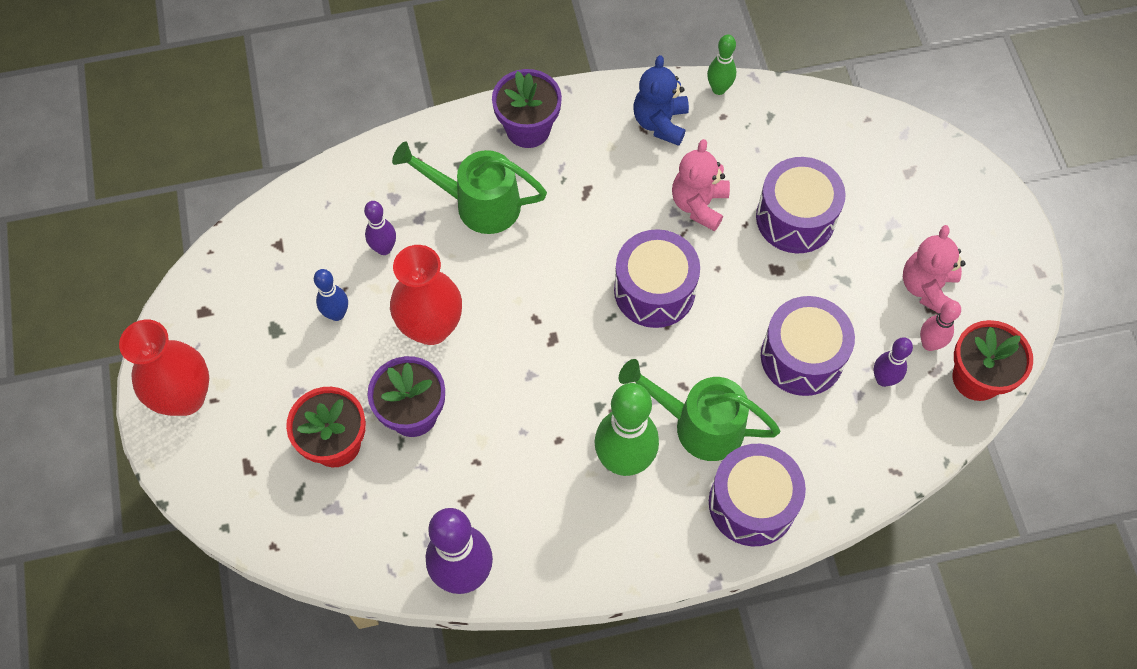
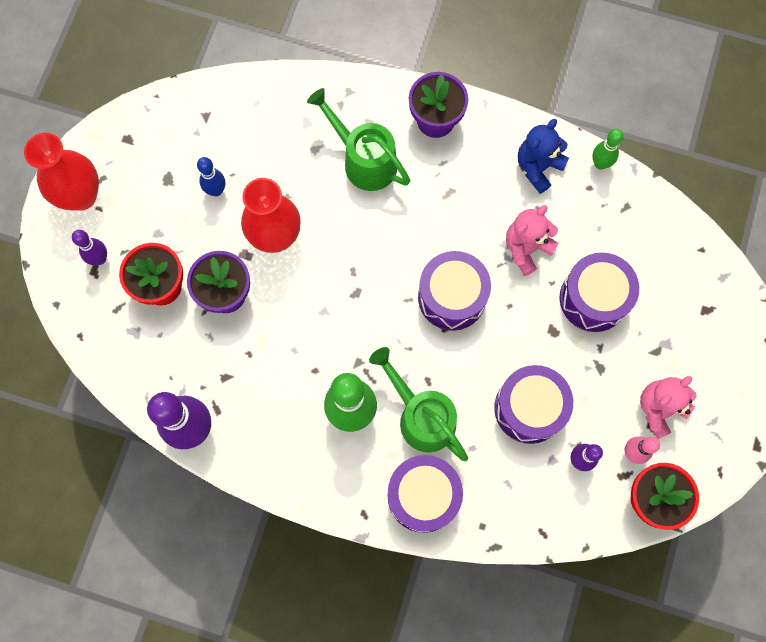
camera: 30 degrees right, 10 degrees up
(384, 248) = (277, 159): purple bowling pin -> purple bowling pin (100, 259)

